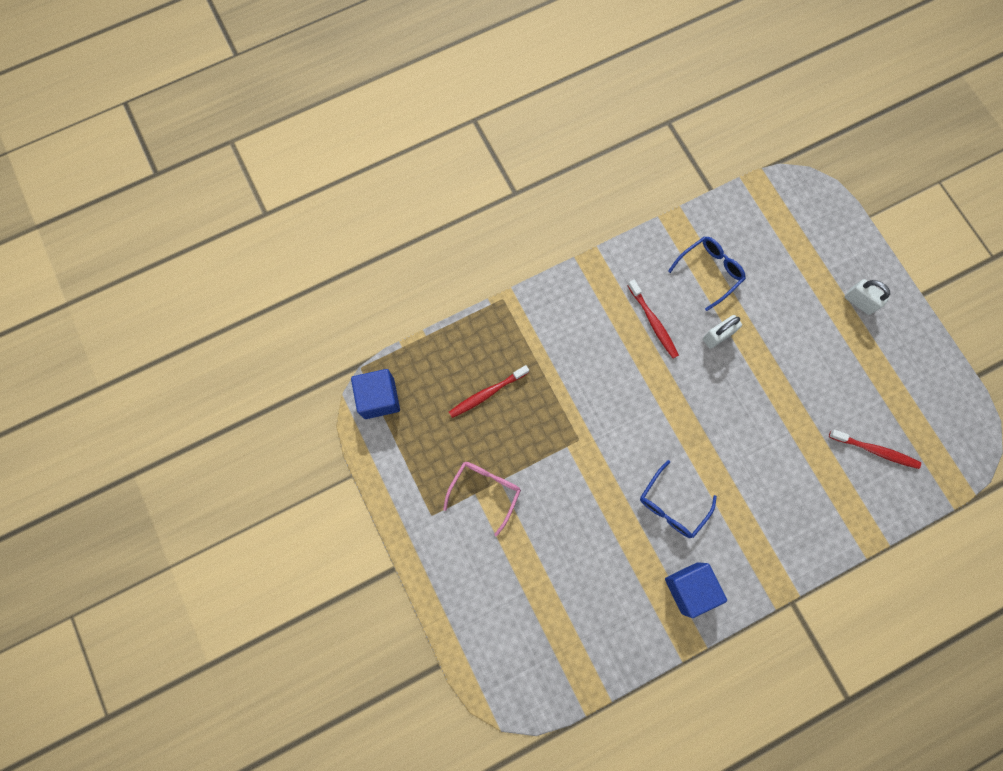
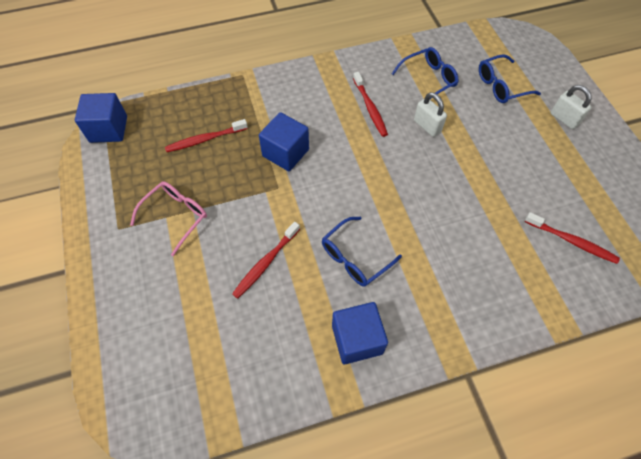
camera: 10 degrees right, 15 degrees down
(576, 395) = (285, 153): none -> blue cube
(588, 526) = (266, 263): none -> red toothbrush
(717, 336) = (427, 126): white padlock -> white padlock turned 75 degrees clockwise
(789, 267) = (501, 86): none -> blue glasses

